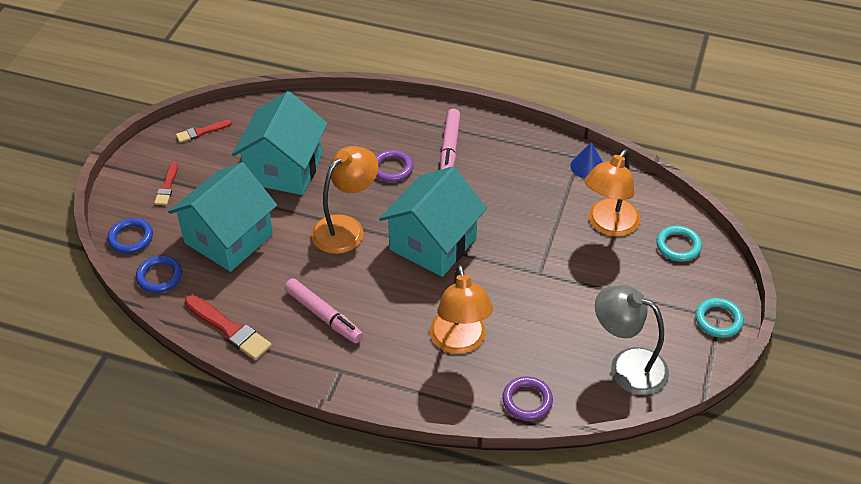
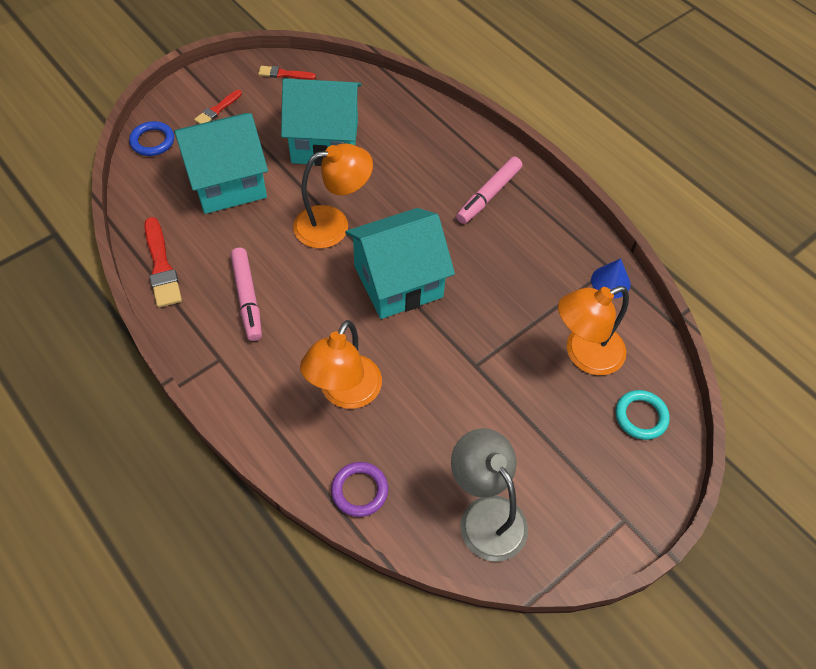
camera: 30 degrees right, 10 degrees up
(159, 276) = (146, 187): blue ring -> none
(284, 169) = (325, 142): turquoise house -> turquoise house turned 45 degrees clockwise
(392, 168) = (419, 188): purple ring -> none
(718, 320) = (621, 522): turquoise ring -> none

